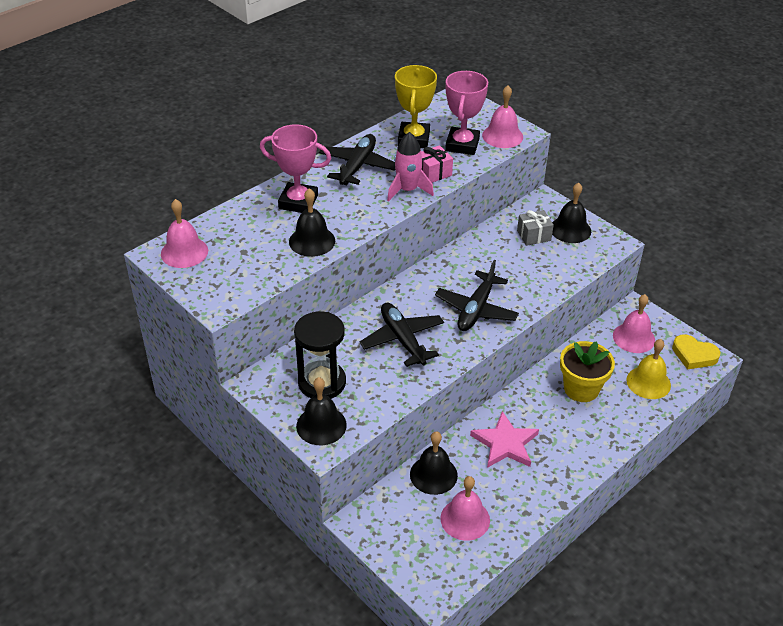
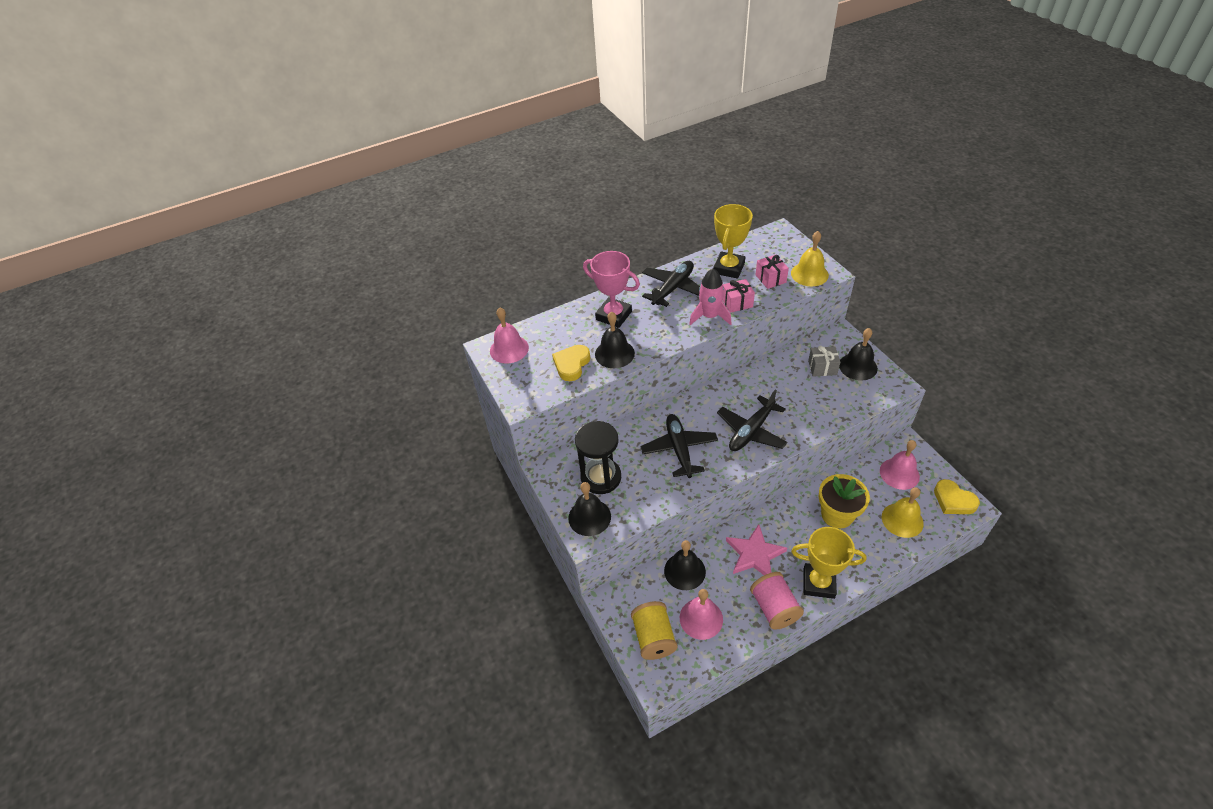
camera: 20 degrees right, 5 degrees up
(265, 258) = (571, 364): none -> yellow heart
(418, 549) = (654, 638): none -> yellow spool
(462, 145) = (770, 278): pink trophy -> pink gift
(502, 136) = (809, 274): pink bell -> yellow bell
(540, 493) = (774, 608): none -> pink spool
(580, 459) = (818, 583): none -> yellow trophy

